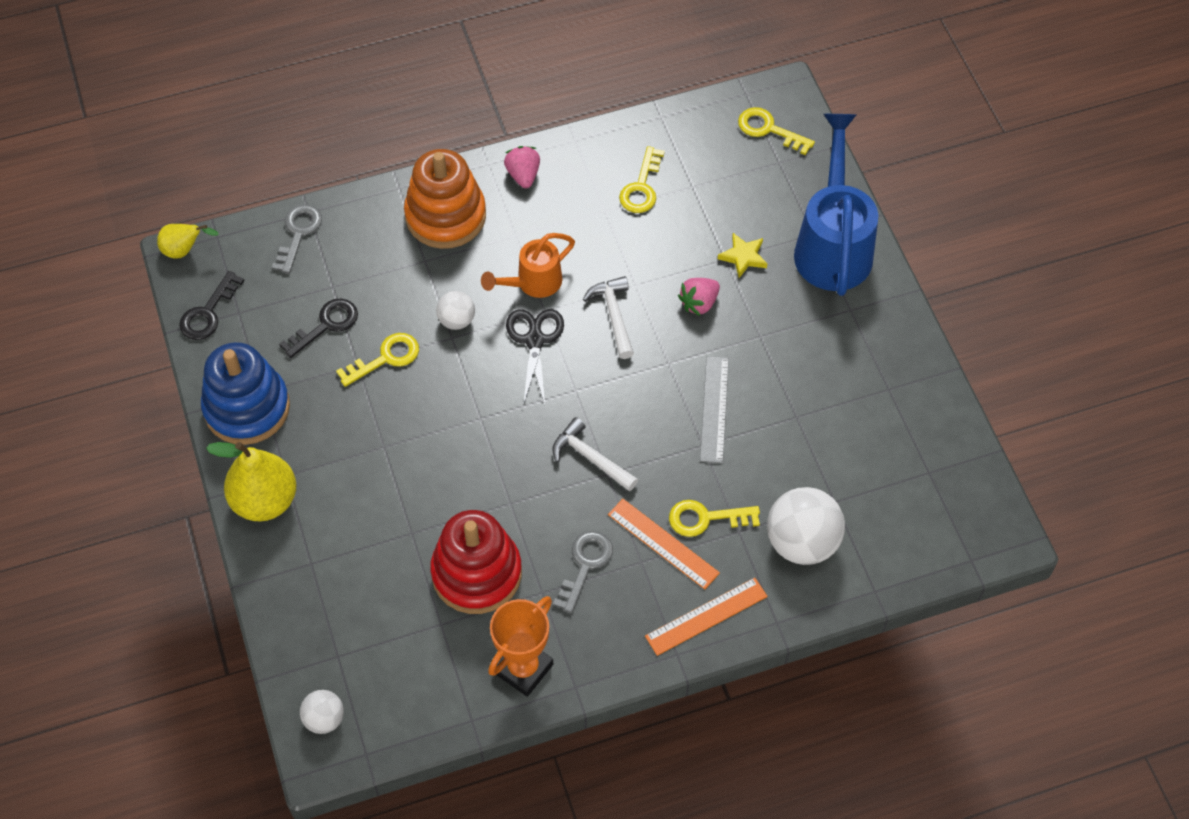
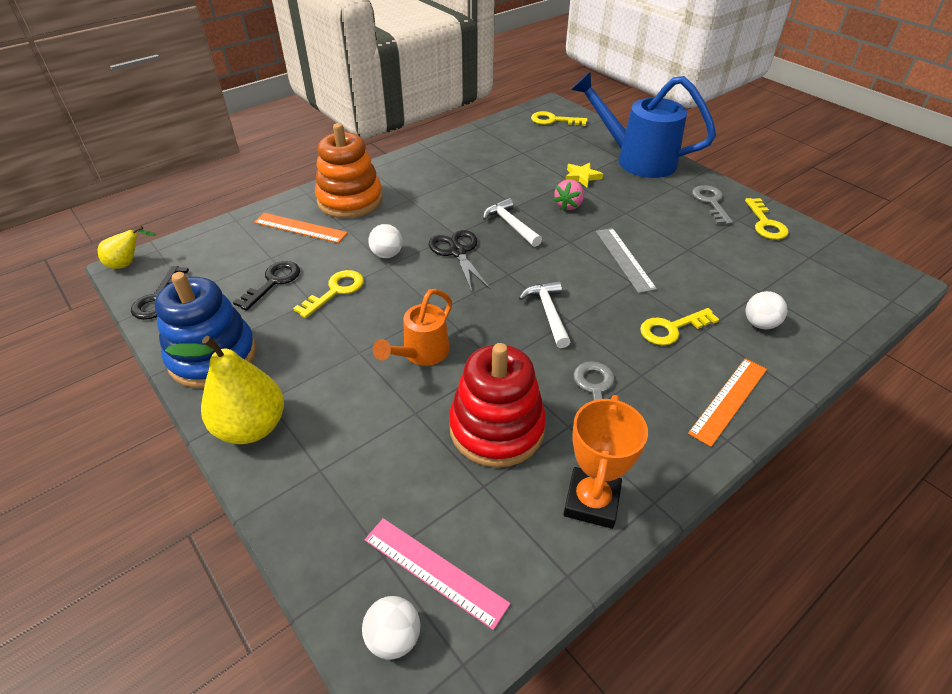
camera: 20 degrees left, 15 degrees down
(298, 233) = (230, 233): grey key -> grey key (711, 202)
(372, 681) = (434, 571): none -> pink ruler
(523, 175) = (399, 169): pink strawberry -> none
(533, 283) = (437, 221): orange watering can -> orange watering can (421, 354)
(590, 457) = (548, 313): white hammer -> white hammer turned 60 degrees clockwise
(641, 187) = (487, 159): yellow key -> yellow key (765, 223)
(663, 543) = (650, 356): orange ruler -> orange ruler (300, 228)
(802, 542) = (760, 324): white ball -> white ball, size x0.54
(833, 244) = (636, 159): blue watering can -> blue watering can turned 45 degrees counterclockwise

